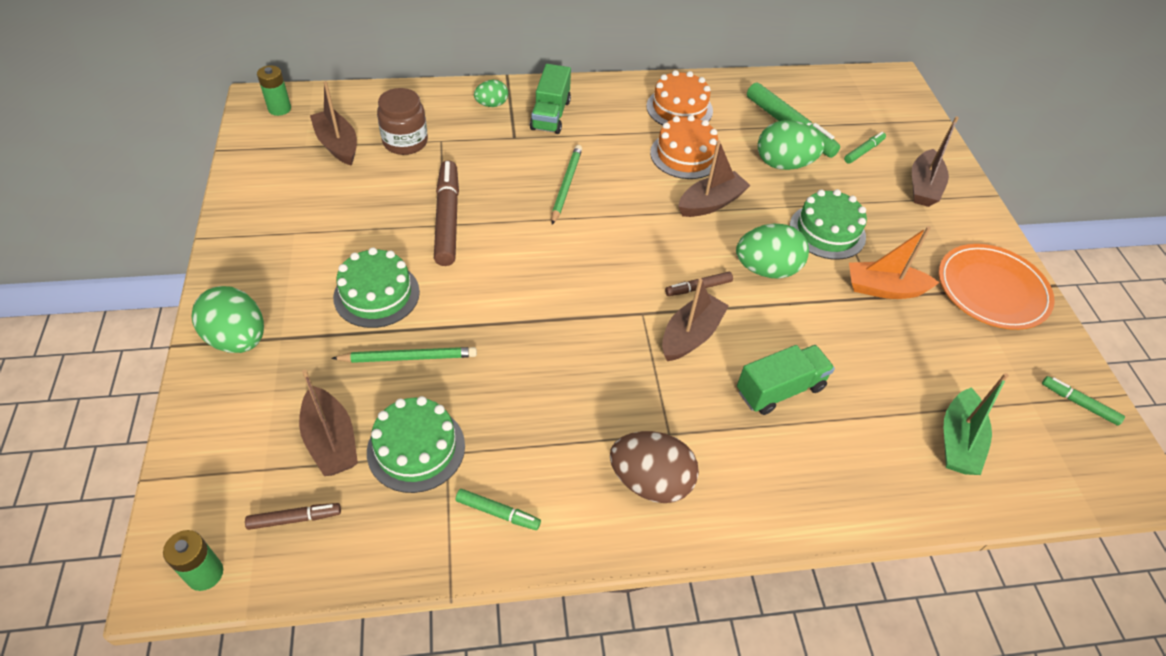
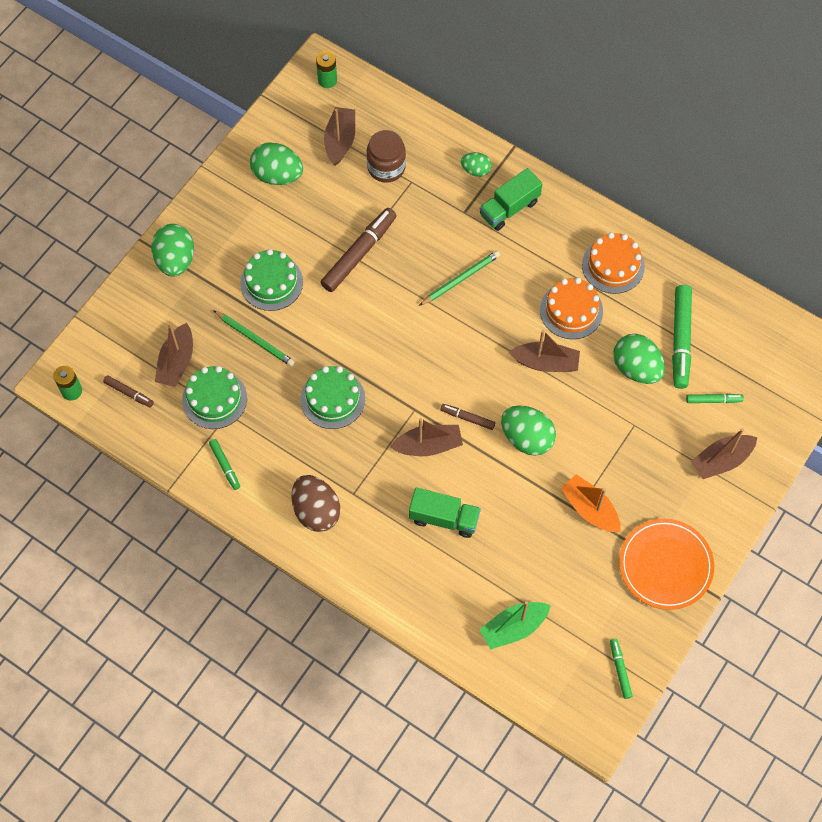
camera: 45 degrees right, 15 degrees up
(295, 202) = (277, 175): none -> green egg
(827, 231) = (603, 442): green cake -> green cake (332, 399)

